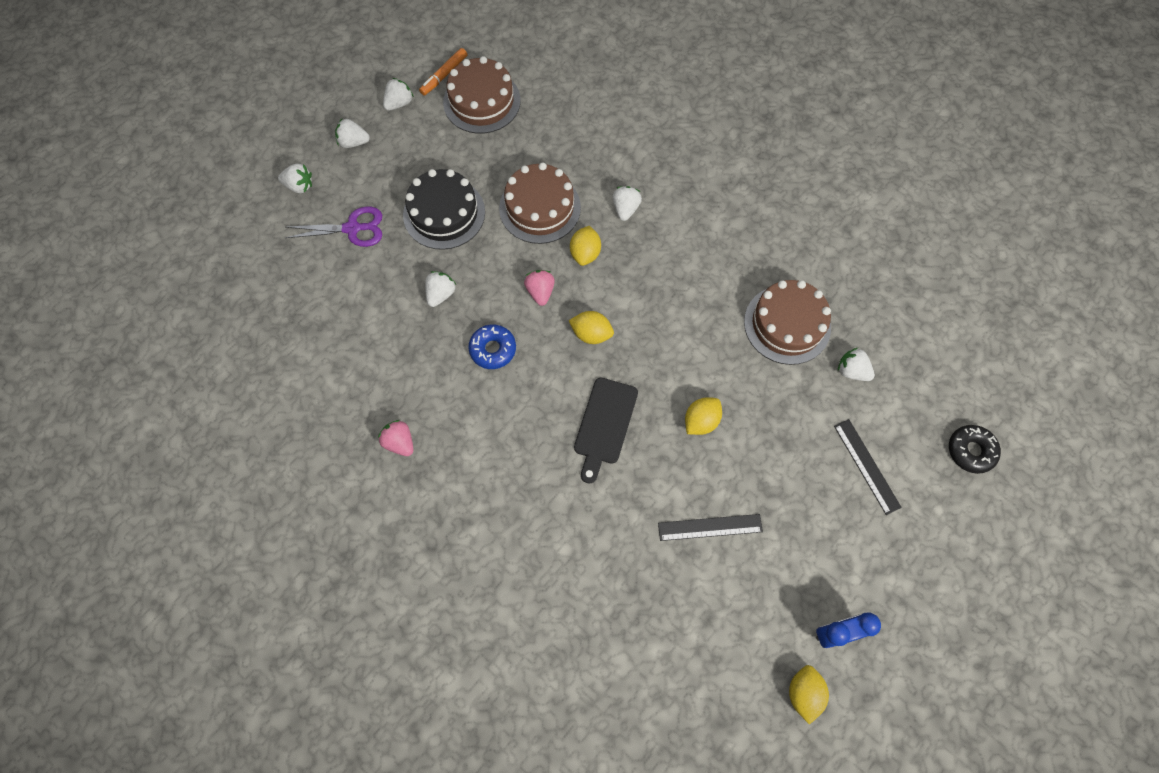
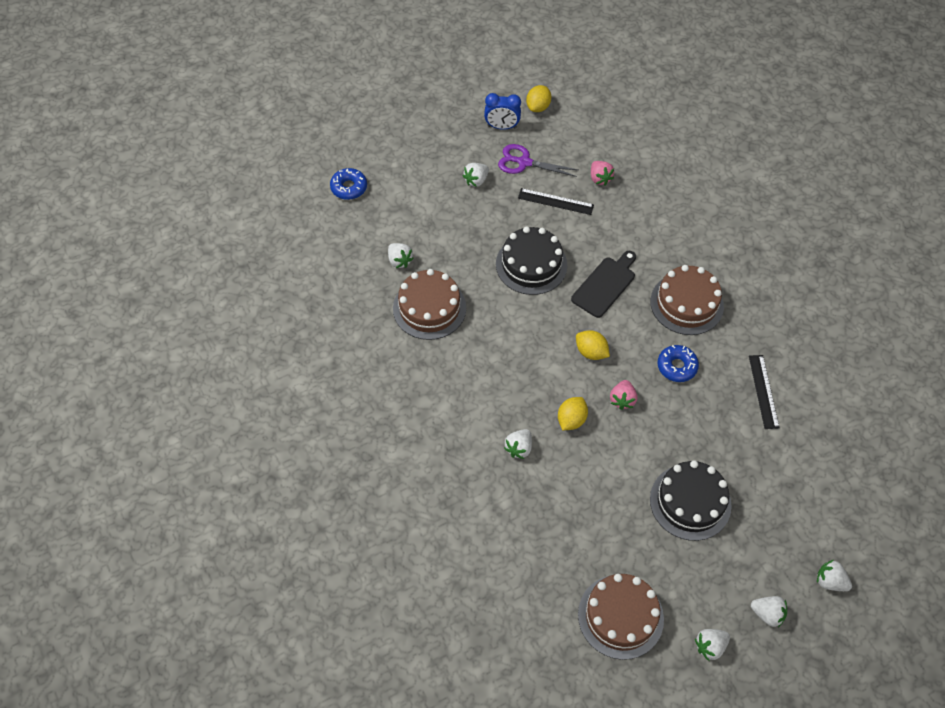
camera: 160 degrees left, 10 degrees down
(353, 228) = (781, 516): purple scissors -> purple scissors (524, 162)
(400, 442) = (768, 323): pink strawberry -> pink strawberry (599, 178)
(441, 294) = (710, 426): white strawberry -> white strawberry (476, 180)
(444, 75) = (652, 666): orange marker -> none
(540, 208) = (597, 476): brown cake -> brown cake (686, 303)
(701, 421) = (531, 264): yellow lemon -> black cake
(866, 466) = (427, 201): black ruler -> black ruler (763, 391)
(970, 451) = (349, 187): black donut -> blue donut

